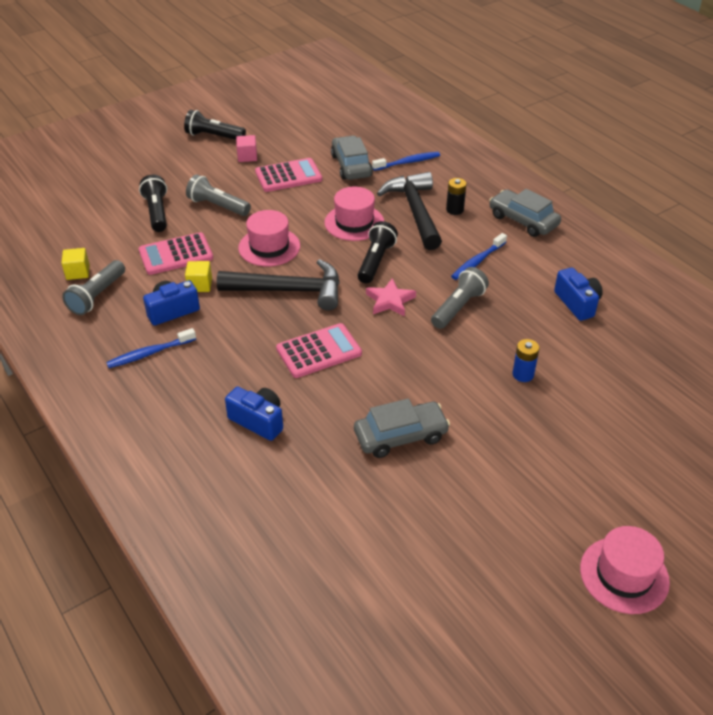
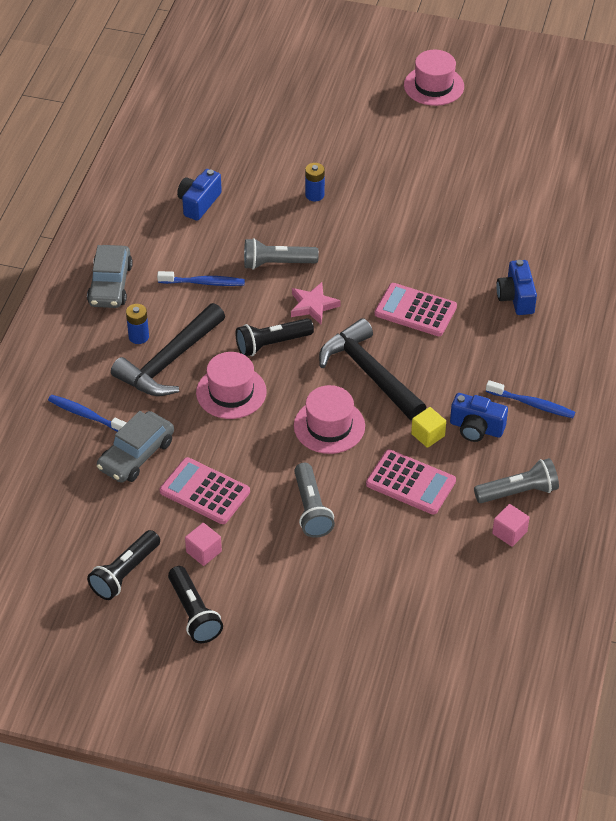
camera: 130 degrees left, 5 degrees up
(78, 272) = (509, 533): yellow cube -> pink cube
(157, 212) = (371, 549): black flashlight -> black flashlight (125, 573)
(400, 436) = (443, 222): grey car -> none
(455, 210) = (138, 336): black battery -> blue battery

